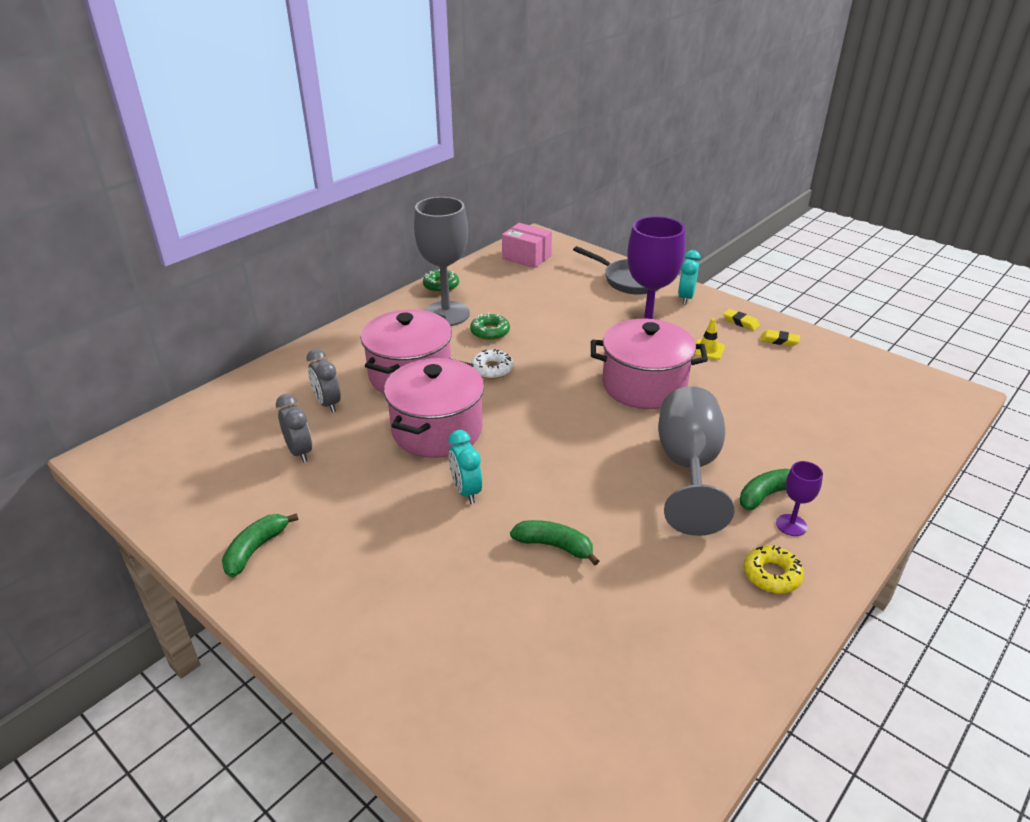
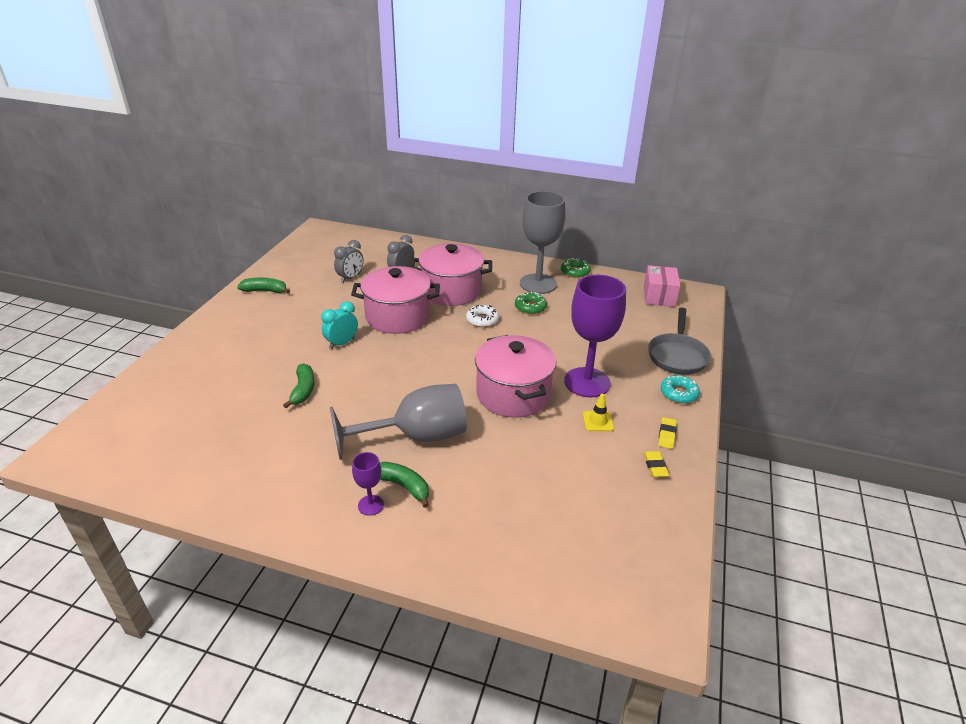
camera: 65 degrees right, 0 degrees up
(685, 298) = (678, 393): turquoise clock -> turquoise donut
(771, 575) = (308, 500): yellow donut -> none

